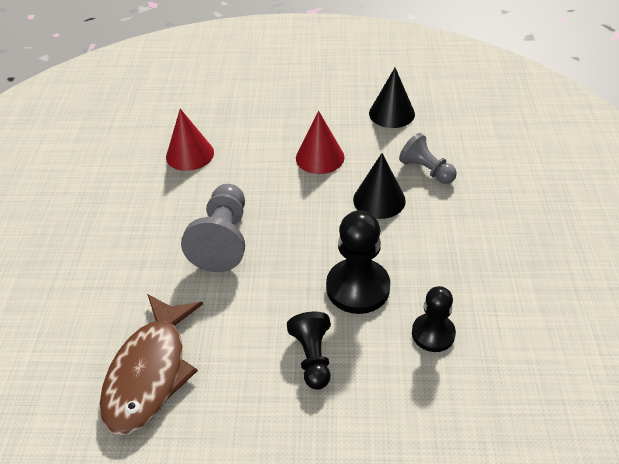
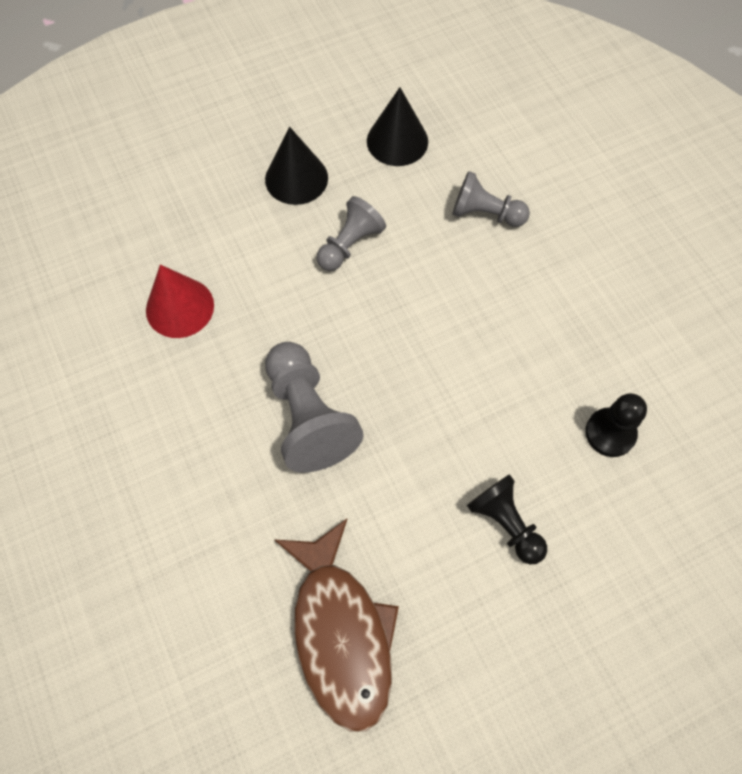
camera: 30 degrees left, 20 degrees up
(320, 157) = (350, 244): red cone -> grey pawn
(358, 288) = (501, 412): black pawn -> none
(379, 200) = (456, 279): black cone -> black cone (296, 178)

